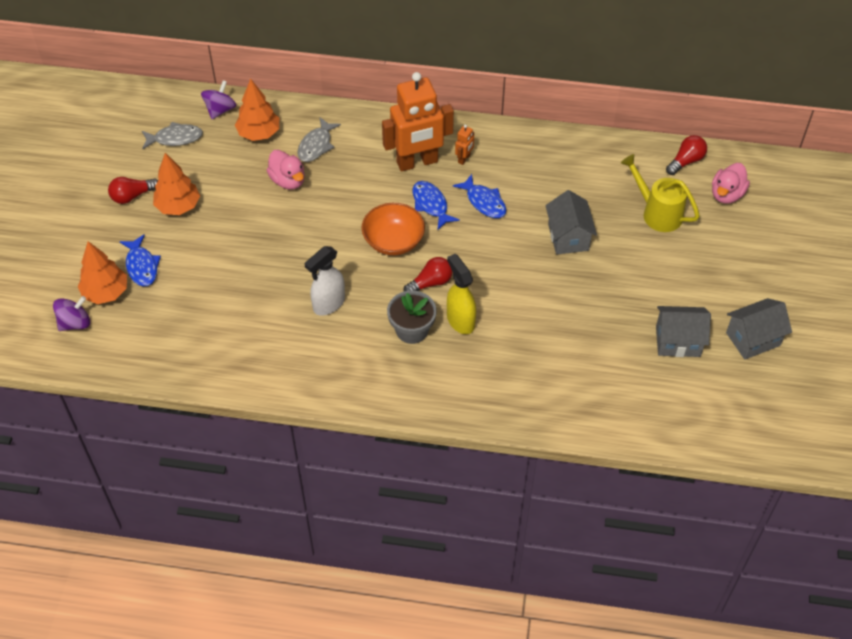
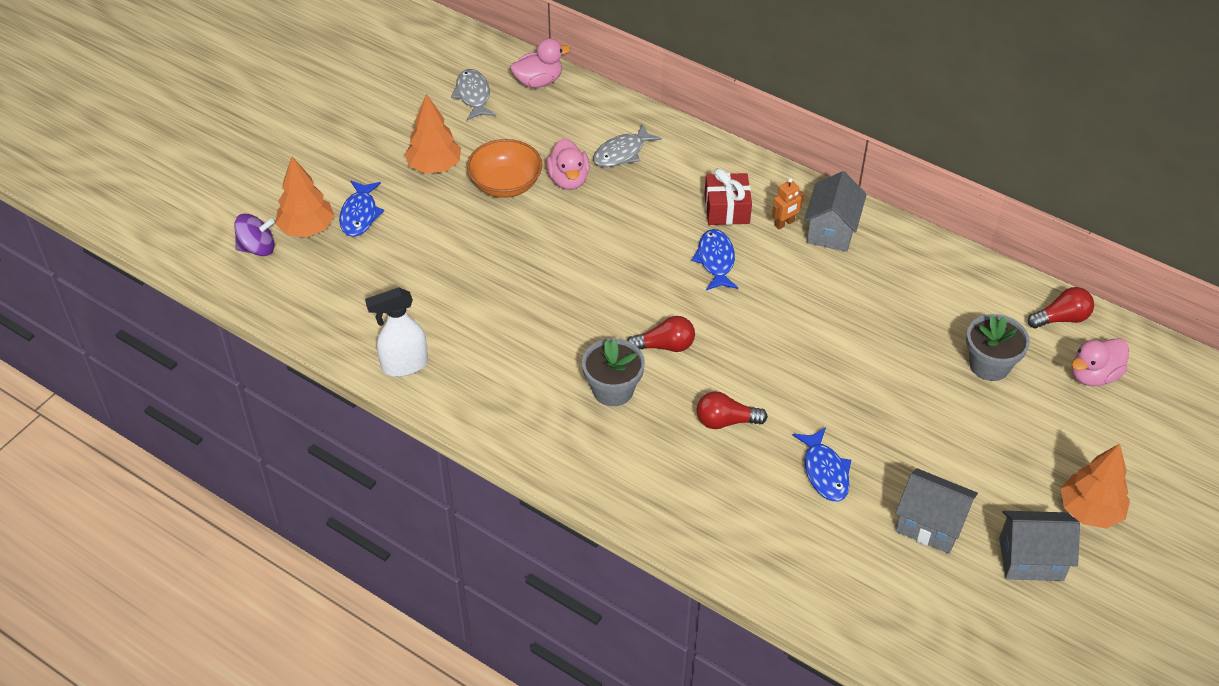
camera: 25 degrees right, 5 degrees down
(132, 196) = (393, 139): red light bulb -> red light bulb (726, 421)
(175, 138) = (473, 95): grey fish -> grey fish turned 120 degrees counterclockwise
(220, 110) = (538, 82): purple spinning top -> pink duck
(259, 133) = (566, 119): orange tree -> orange tree (1089, 511)
(328, 304) = (535, 327): white spray bottle -> white spray bottle (404, 365)
(393, 241) = (649, 285): orange bowl -> orange bowl (505, 184)
(417, 162) = (727, 209): orange robot -> red gift
(460, 320) = (675, 400): yellow spray bottle -> none
(484, 202) = (780, 279): blue fish -> blue fish (824, 472)
(568, 237) = (860, 354): grey house -> grey house (831, 230)
(657, 212) = (989, 365): yellow watering can -> grey flower pot

